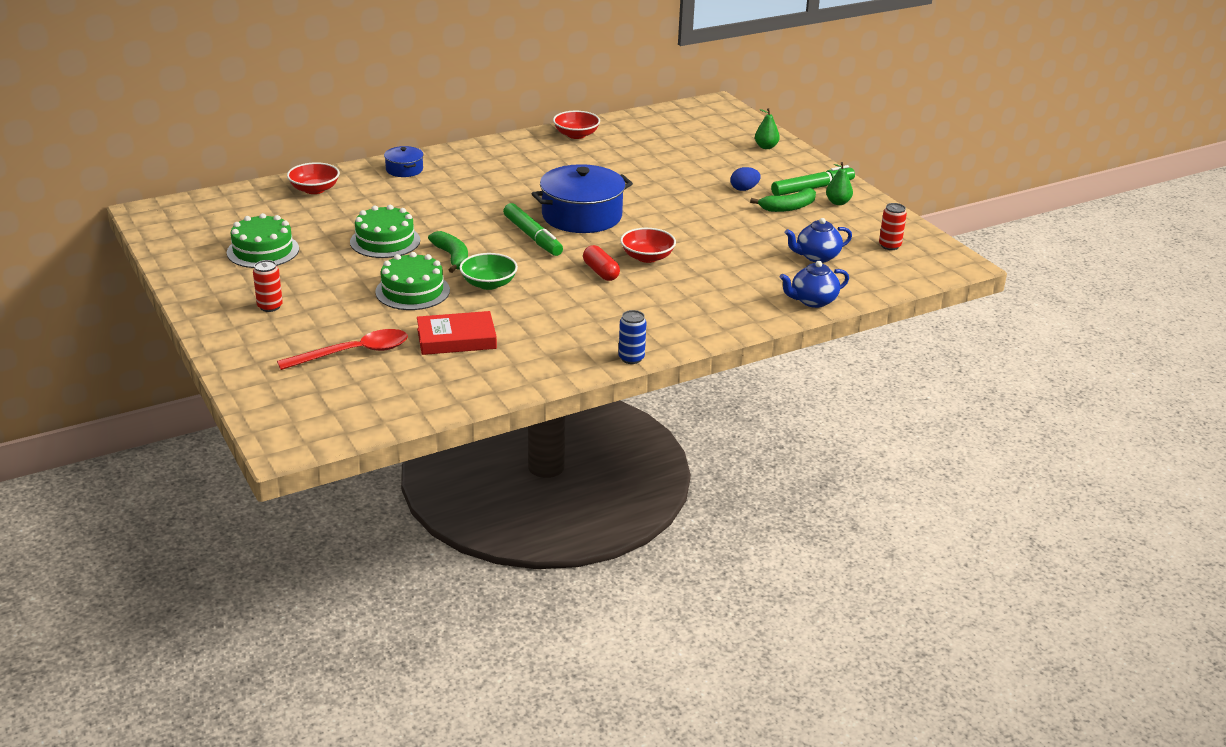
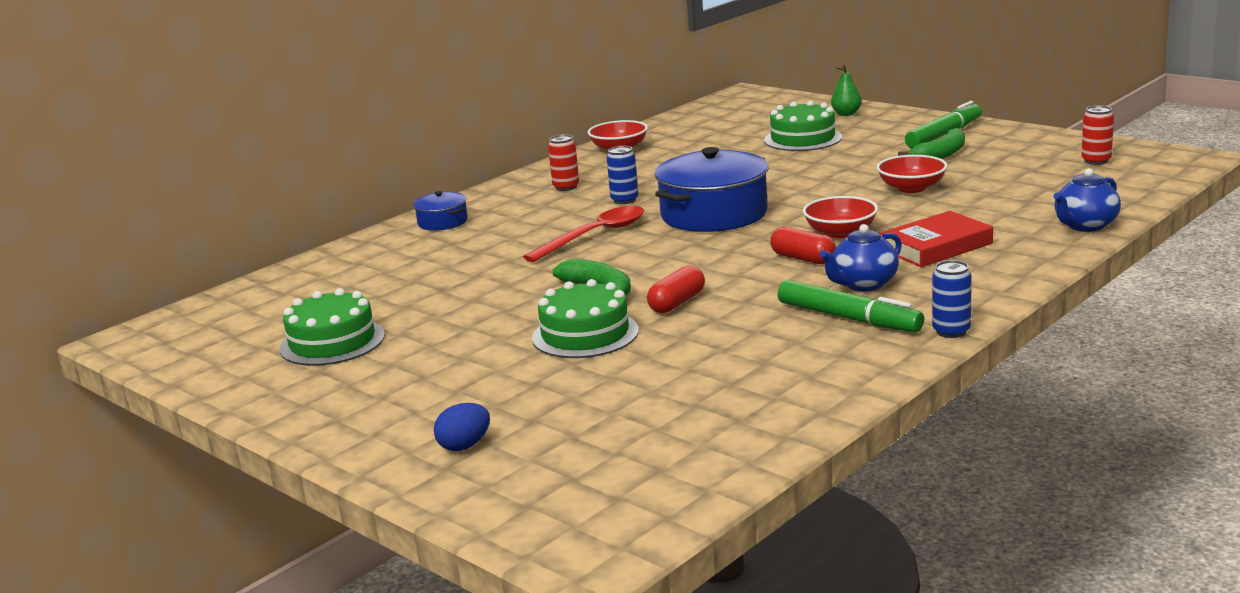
camera: 15 degrees left, 10 degrees down
(270, 307) = (402, 399): red can -> red can (566, 187)
(314, 189) = (343, 266): red bowl -> red bowl (911, 188)
(353, 353) = (577, 420): red spoon -> red spoon (594, 236)
(385, 241) = (492, 293): green cake -> green cake (803, 139)
(456, 339) = (702, 369): red book -> red book (936, 246)
(488, 284) = (677, 303): green bowl -> red capsule
(532, 237) = (678, 246): green marker -> green marker (849, 318)
(536, 185) = (624, 200): none -> blue can
(744, 189) = (870, 151): blue egg -> blue egg (464, 446)
(816, 257) = (1032, 187): blue teapot -> blue teapot (863, 284)
(838, 202) = (988, 139): green pear -> none

